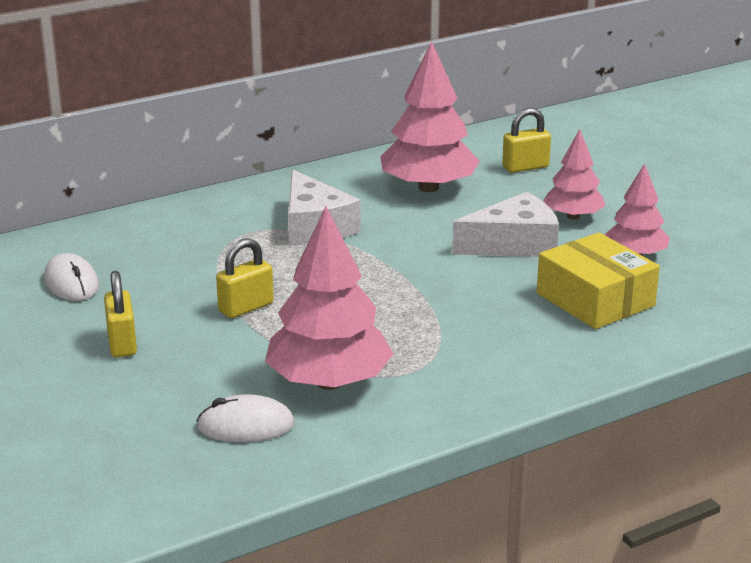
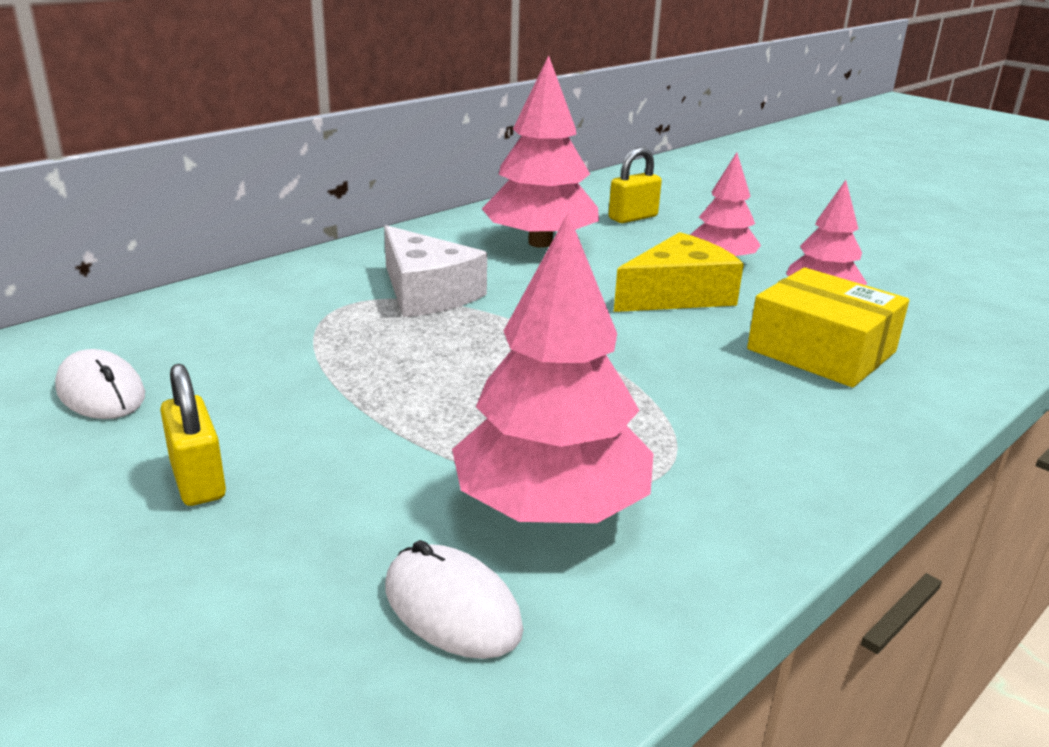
camera: 15 degrees left, 0 degrees up
(246, 308) = (376, 404): yellow padlock -> none
(246, 425) = (452, 608): white mouse -> white mouse turned 60 degrees clockwise
(514, 244) = (678, 295): white cheese -> yellow cheese

